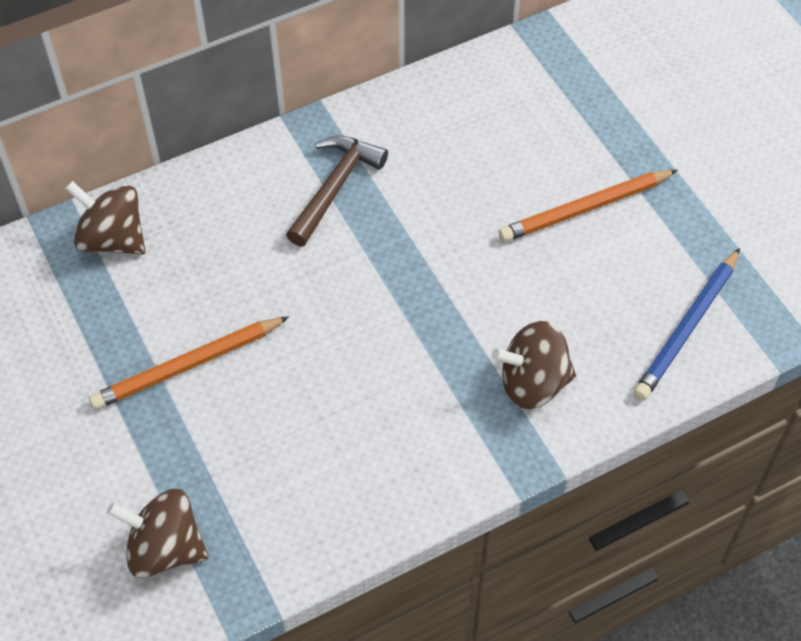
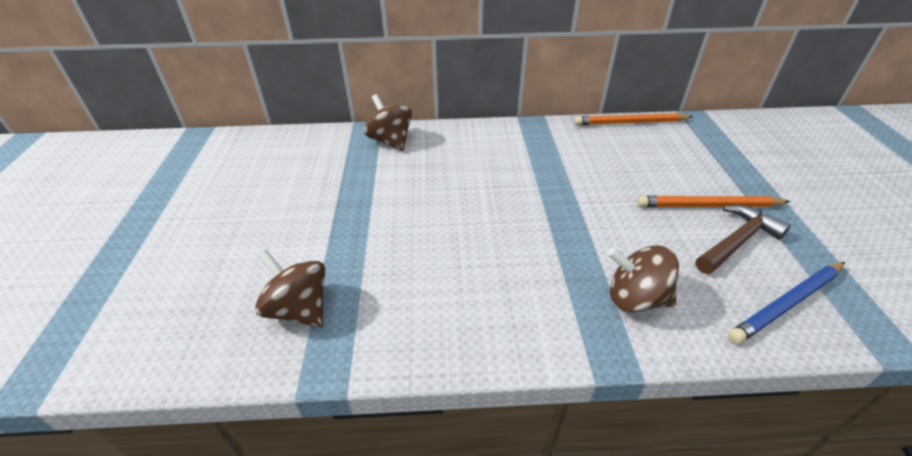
camera: 25 degrees right, 15 degrees down
(188, 365) = (390, 209): orange pencil -> orange pencil (630, 123)
(334, 188) = (533, 152): brown hammer -> brown hammer (736, 241)

